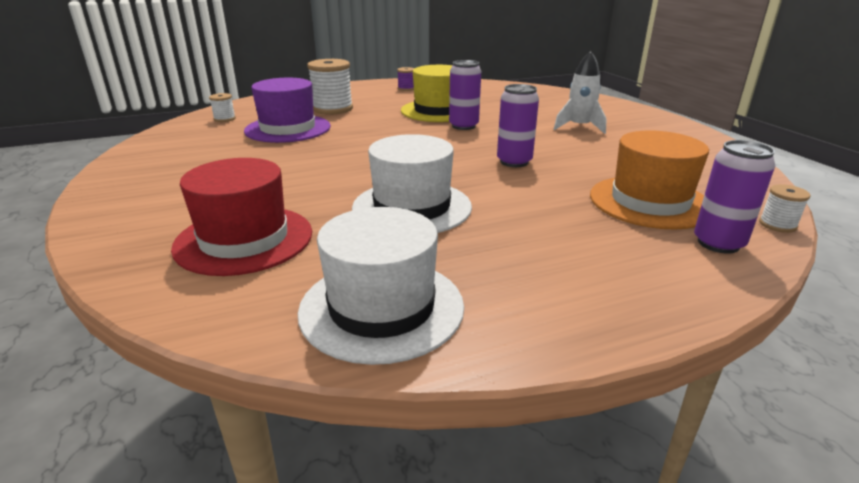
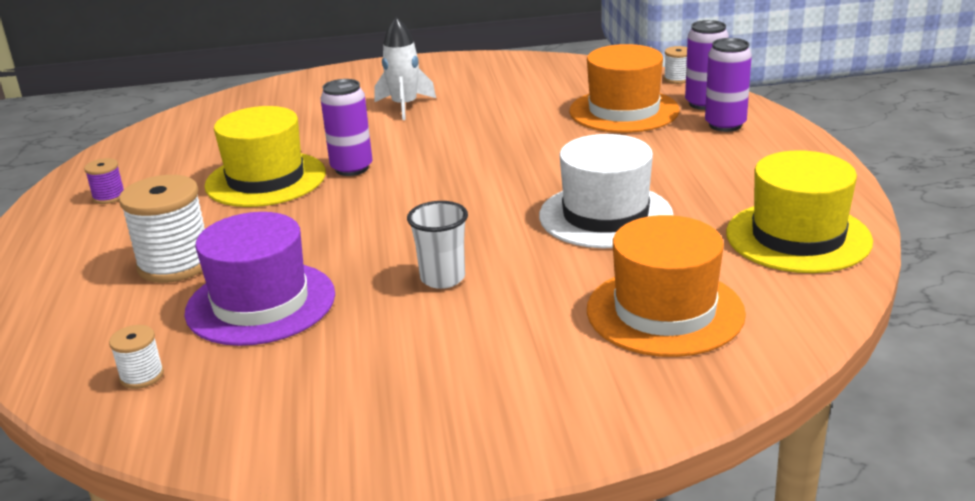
camera: 75 degrees left, 0 degrees up
(244, 239) = (665, 311): red hat -> orange hat
(310, 164) = (442, 278): none -> white cup
(381, 307) = (798, 237): white hat -> yellow hat
(514, 162) = (499, 153): purple can -> purple can (725, 125)

